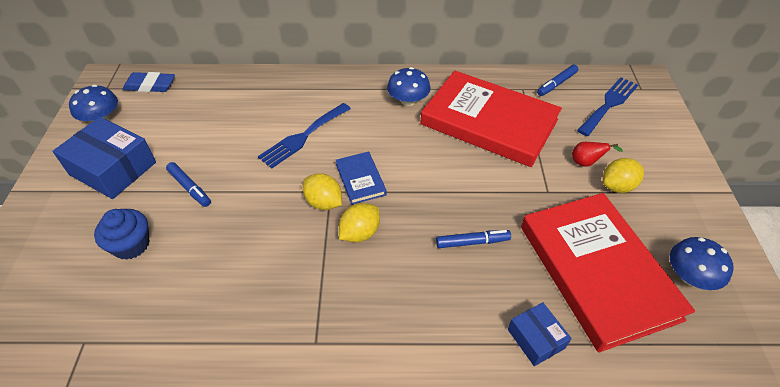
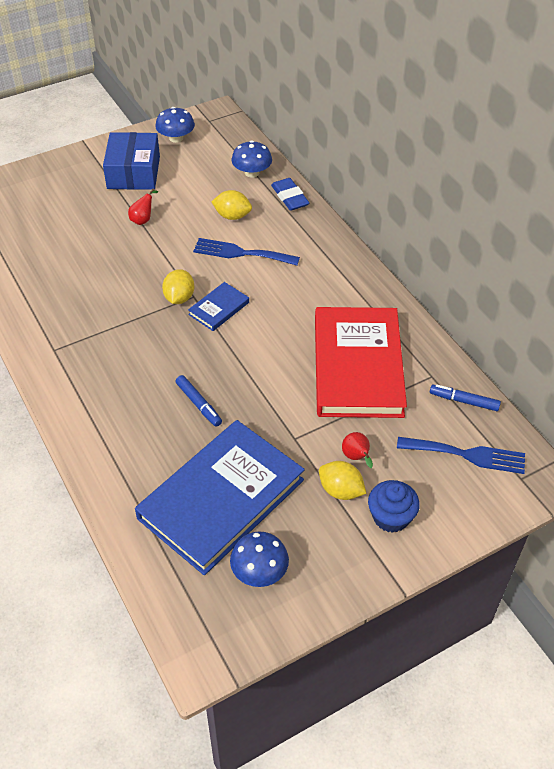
camera: 60 degrees right, 0 degrees up
(131, 245) = (75, 220): blue cupcake -> blue cupcake (391, 517)
(150, 85) = (230, 140): blue eraser -> blue eraser (290, 197)
(190, 188) = (143, 219): blue marker -> red pear
(360, 233) = (163, 332): yellow lemon -> yellow lemon (232, 216)
(408, 100) = (341, 298): blue mushroom -> blue mushroom (252, 172)
(536, 338) = (127, 475): blue box -> none
(597, 271) = (221, 499): red book -> blue book

